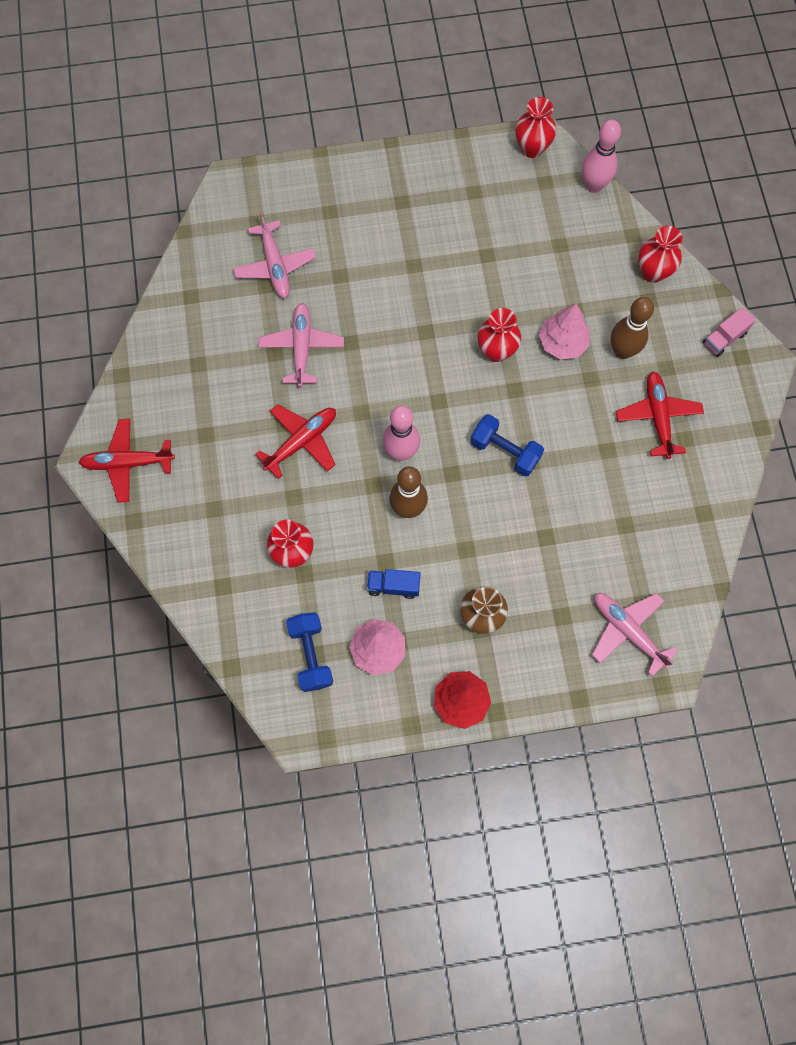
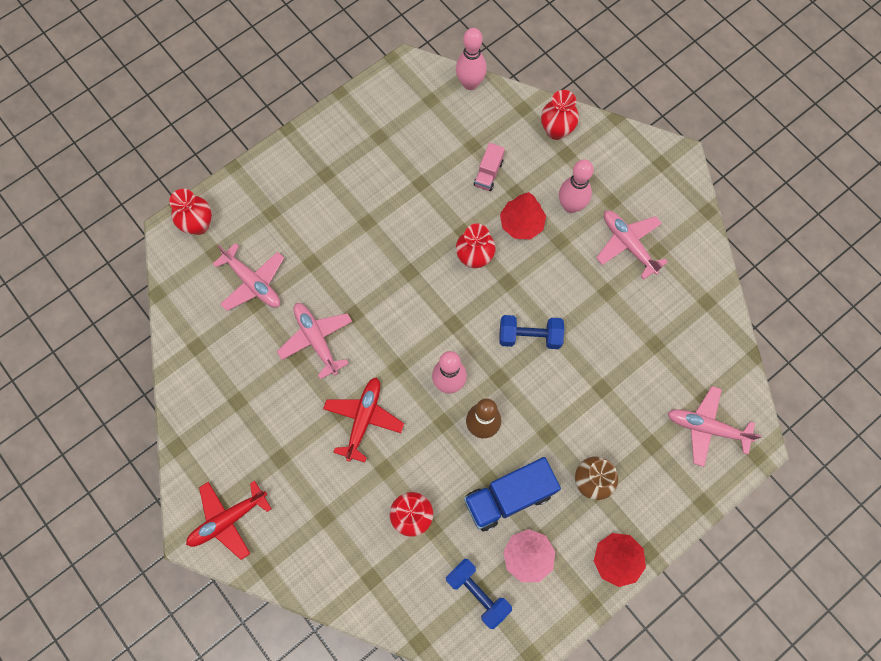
camera: 30 degrees left, 0 degrees up
(393, 586) = (509, 497): blue truck -> blue truck, size x1.85
(532, 148) = (404, 77): red vase -> red vase (198, 225)
(562, 343) = (521, 224): pink tree -> red tree
(622, 351) = (571, 206): brown bowling pin -> pink bowling pin
(657, 417) = (628, 244): red plane -> pink plane
(724, 338) = (640, 155): pink truck -> pink truck (488, 173)

